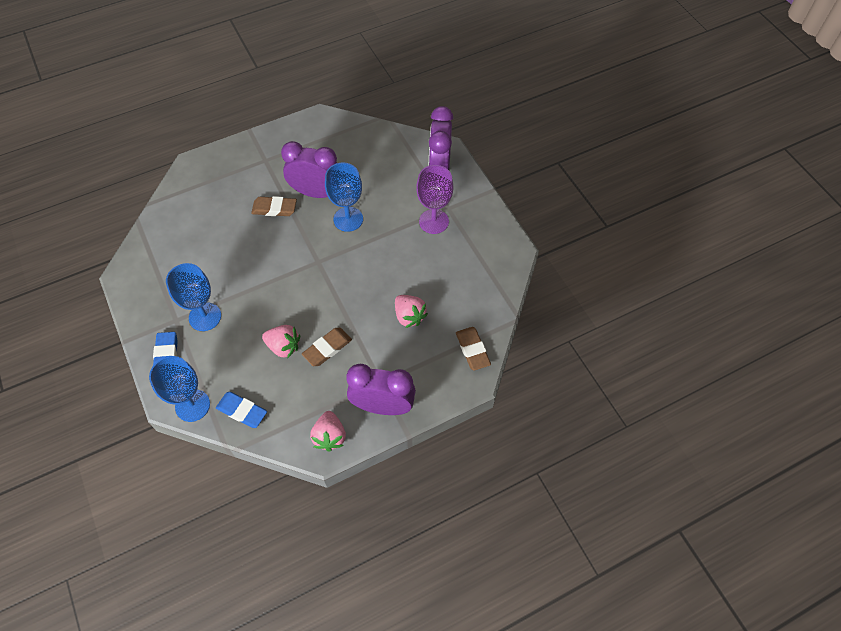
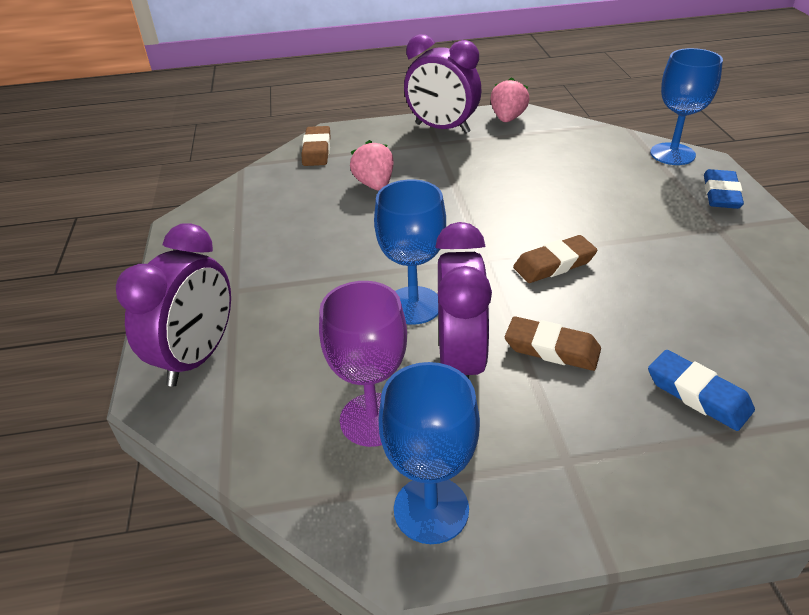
camera: 160 degrees left, 20 degrees down
(205, 317) = (671, 224): blue goblet -> blue goblet (431, 509)
(242, 411) = (608, 143): blue eraser -> blue eraser (698, 394)
(283, 346) = (552, 182): pink strawberry -> none
(316, 193) = (460, 361): purple clock -> purple clock turned 120 degrees counterclockwise
(327, 348) = (493, 173): brown eraser -> brown eraser (554, 264)
(433, 221) = (271, 276): purple goblet -> purple goblet (373, 419)

